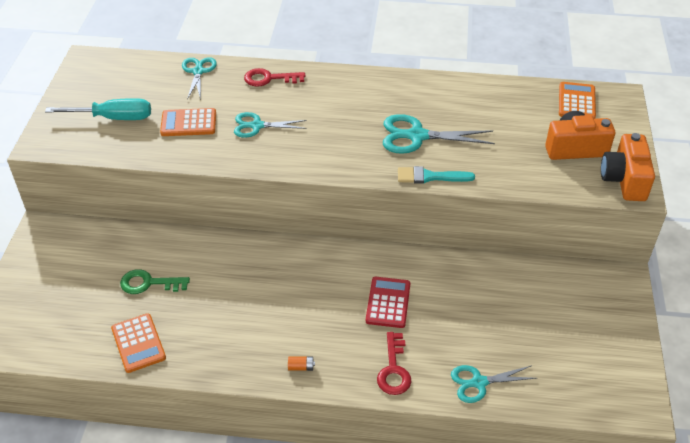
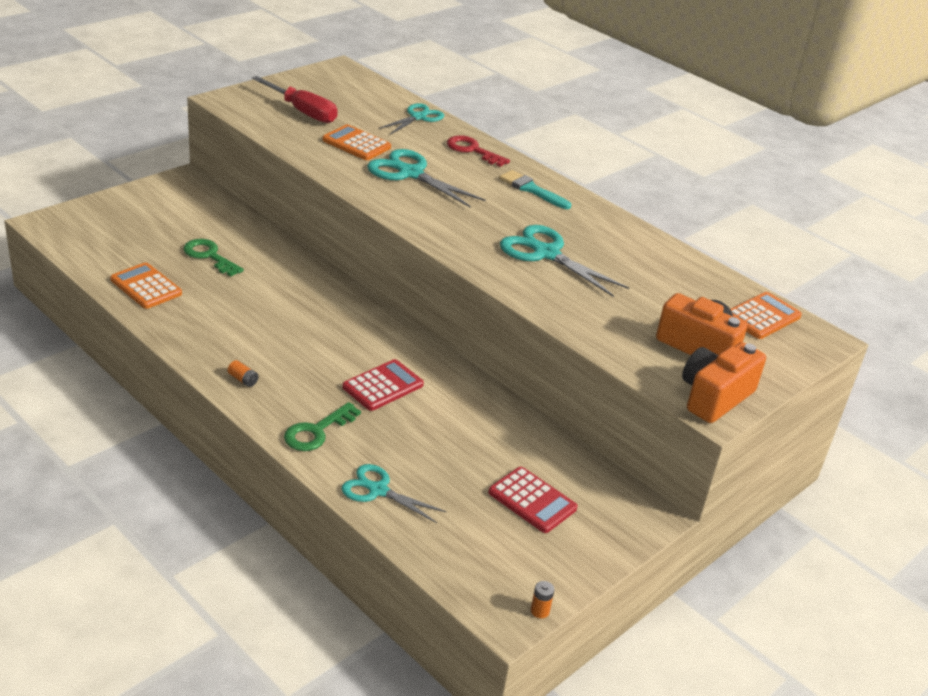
camera: 35 degrees right, 10 degrees down
(113, 118) = (302, 112): turquoise screwdriver -> red screwdriver
(138, 343) = (146, 287): orange calculator -> orange calculator turned 120 degrees clockwise
(257, 126) = (410, 174): turquoise scissors -> turquoise scissors, size x1.52
(394, 369) = (317, 431): red key -> green key
(430, 177) = (511, 285): turquoise brush -> turquoise brush (531, 189)
(561, 318) = (532, 500): none -> red calculator
(650, 390) = (540, 611): none -> orange battery

